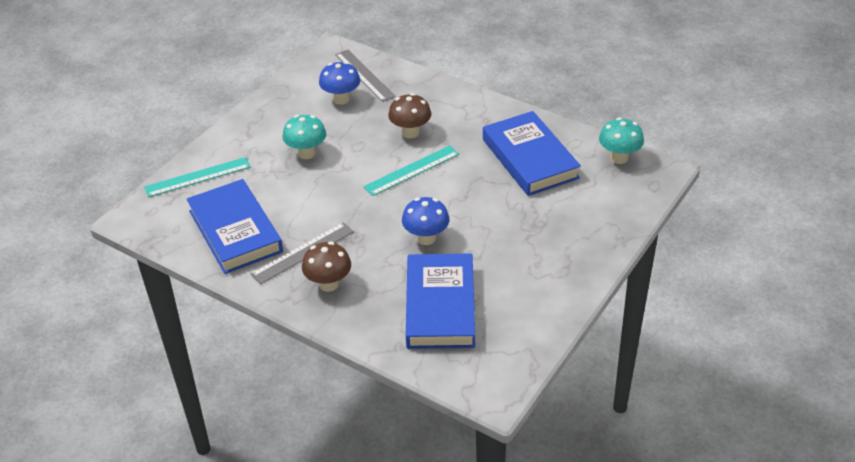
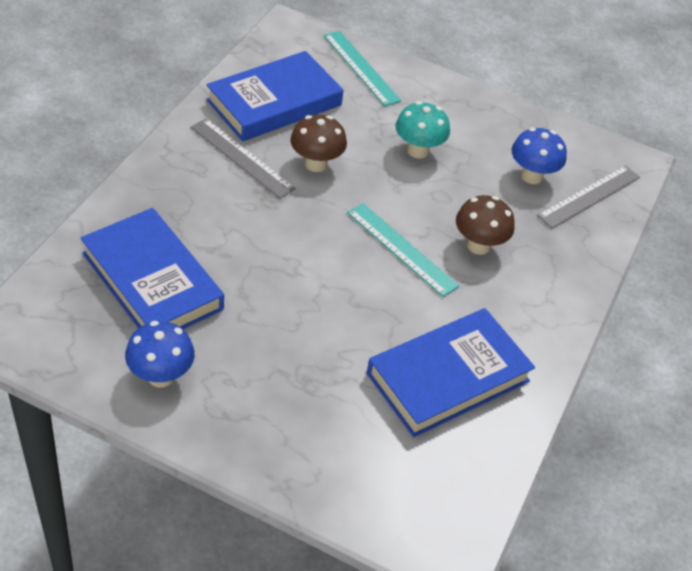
camera: 75 degrees right, 5 degrees up
(328, 284) = (190, 181): brown mushroom -> brown mushroom (316, 164)
(426, 238) = (273, 265): blue mushroom -> blue mushroom (160, 376)
(440, 306) = (152, 281): blue book -> blue book turned 60 degrees clockwise
(619, 158) = (470, 493): turquoise mushroom -> none

